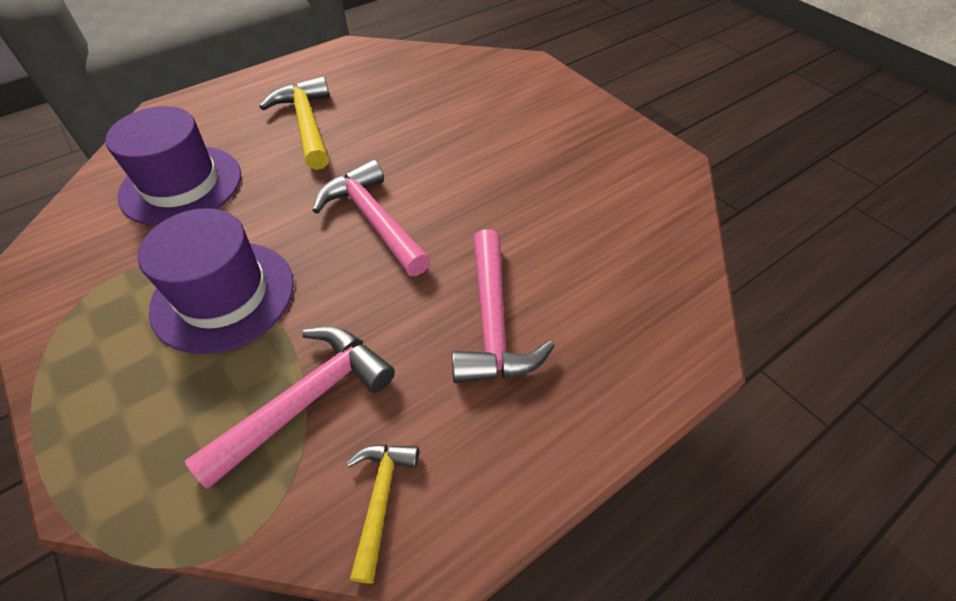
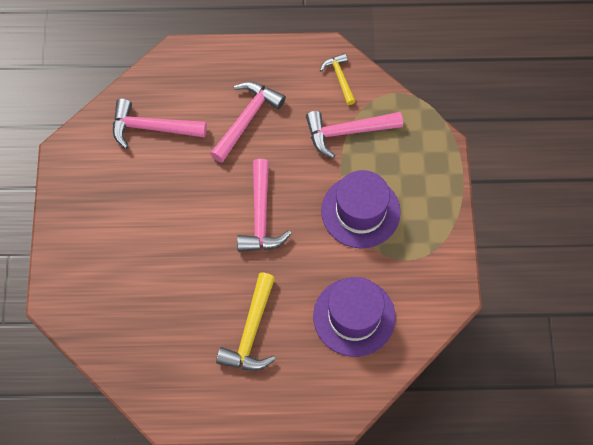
camera: 145 degrees left, 15 degrees up
(380, 499) = (340, 78): yellow hammer -> yellow hammer turned 120 degrees clockwise
(610, 237) = (151, 128): none -> pink hammer

